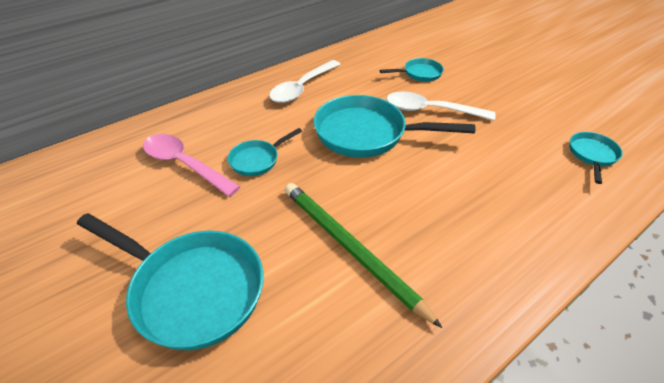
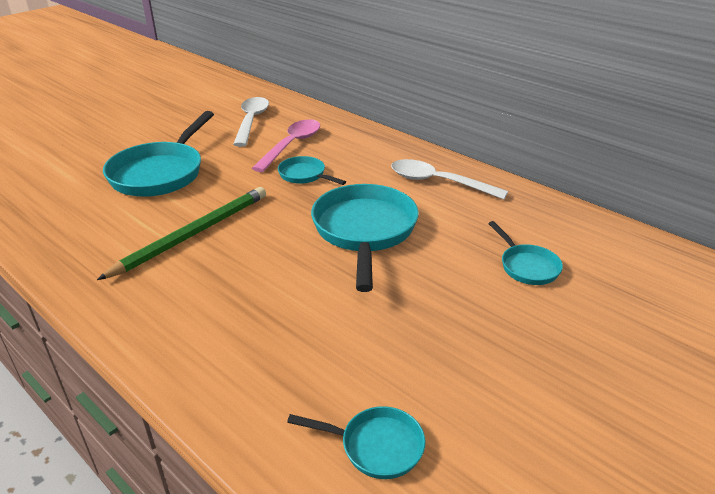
camera: 80 degrees right, 10 degrees down
(430, 110) = (433, 277): white spoon -> white spoon (251, 121)

